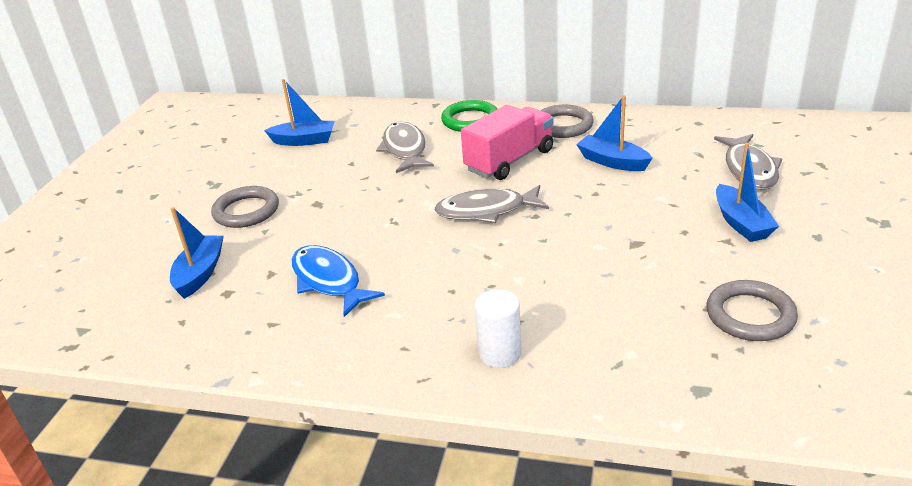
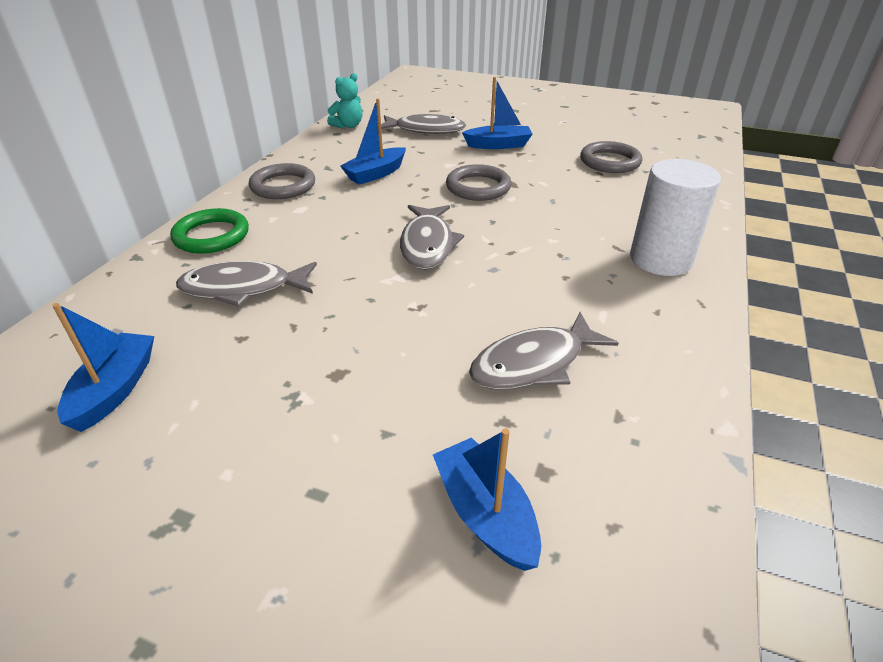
camera: 85 degrees left, 5 degrees up
(200, 273) = (485, 513): blue boat -> blue boat turned 45 degrees clockwise
(246, 211) = (313, 460): grey ring -> grey ring (478, 187)
(328, 281) = (533, 363): blue fish -> grey fish
(500, 353) = (660, 259): white cylinder -> white cylinder, size x1.58
(509, 160) = (332, 221): pink truck -> none
(723, 124) = (348, 126): none -> turquoise teddy bear

